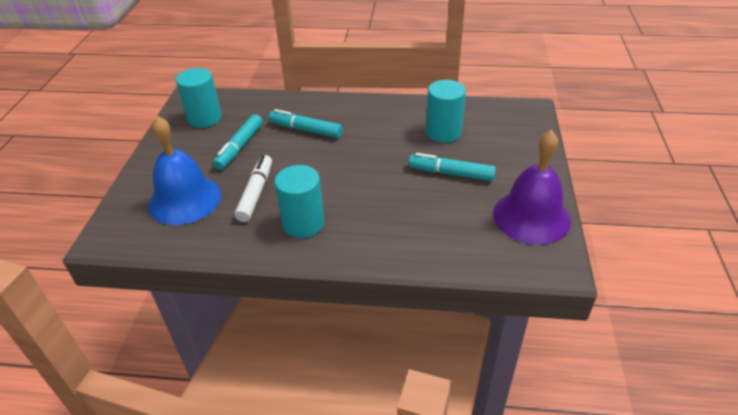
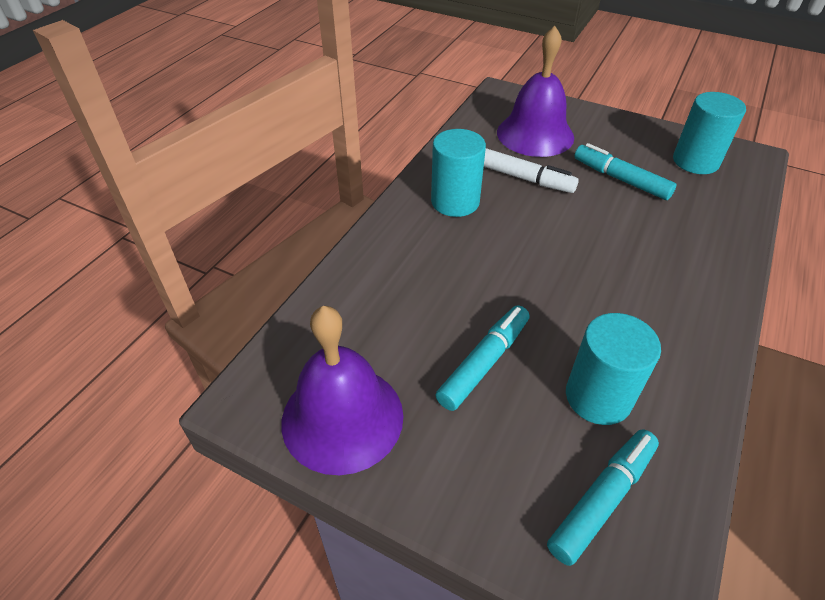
camera: 110 degrees right, 5 degrees up
(185, 199) = (535, 134): blue bell -> purple bell
(305, 130) = (647, 240): turquoise marker -> turquoise marker (602, 499)

